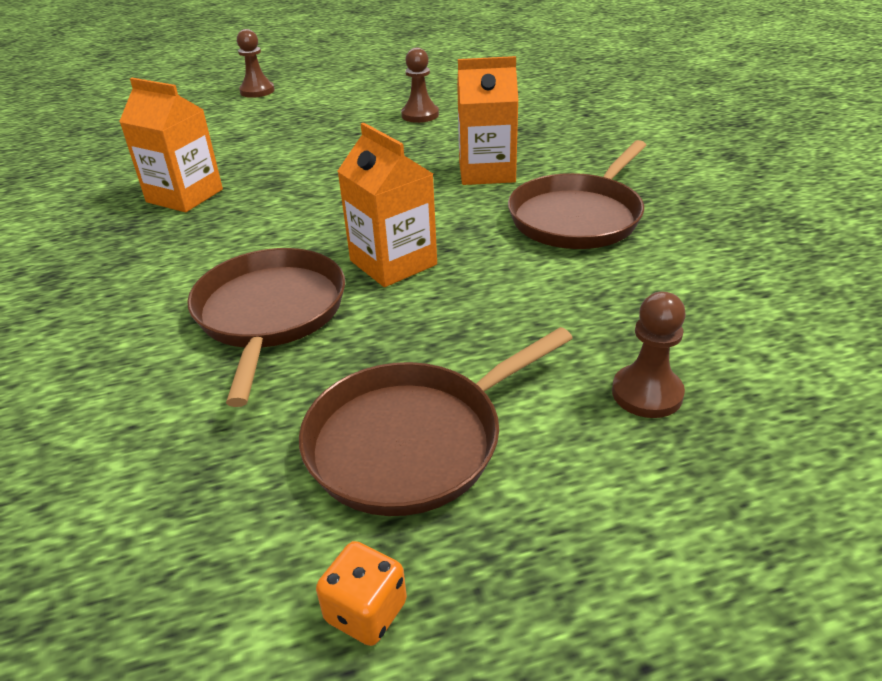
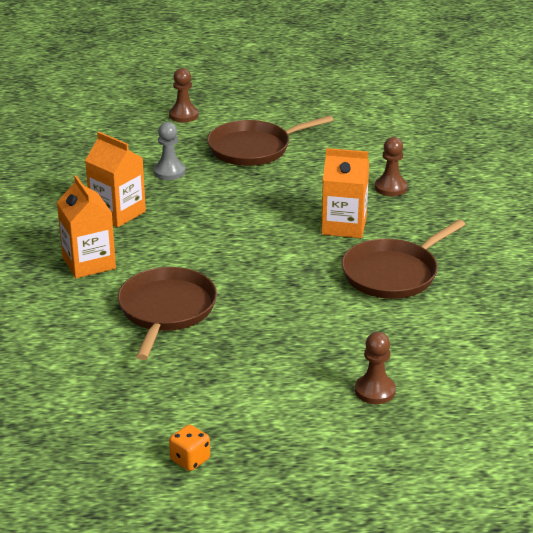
camera: 10 degrees right, 5 degrees down
(248, 144) = (169, 172): none -> grey pawn
(393, 263) = (253, 288): orange carton -> orange carton (89, 263)
(413, 441) = (233, 394): brown pan -> brown pan (253, 148)
(420, 115) = (312, 162): brown pawn -> brown pawn (390, 188)

